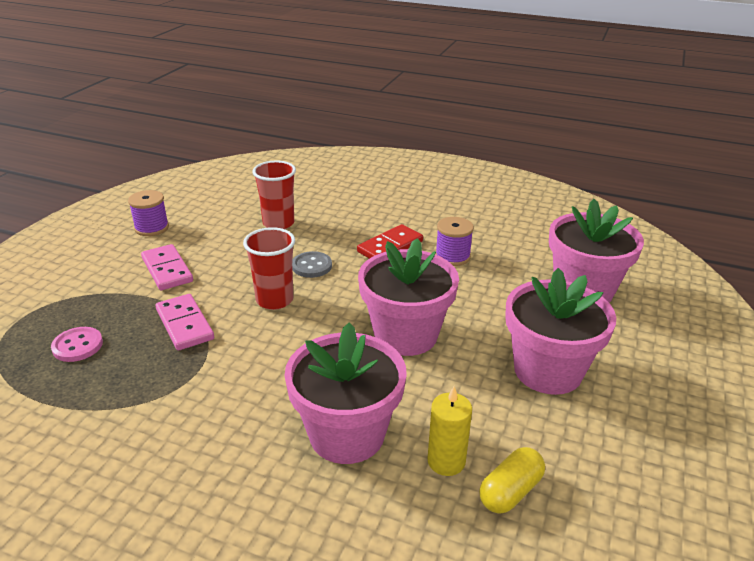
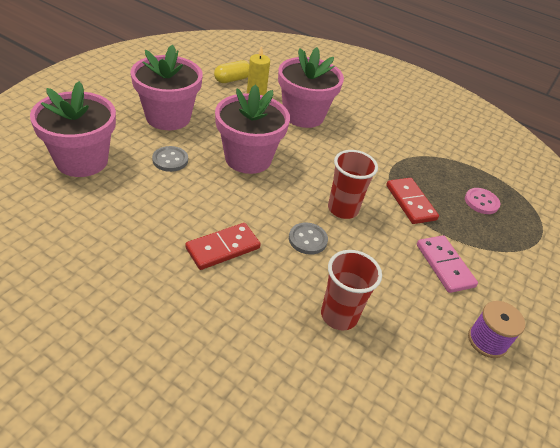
camera: 175 degrees left, 10 degrees up
(185, 324) = (410, 202): pink domino -> red domino
(452, 256) = (167, 221): purple spool -> none
(495, 312) = (170, 160): none -> grey button

